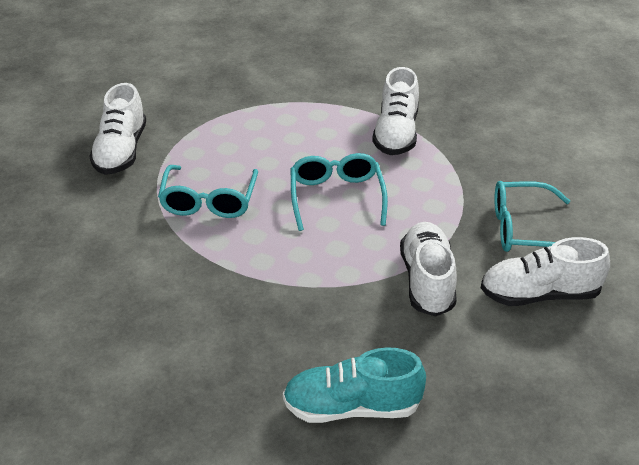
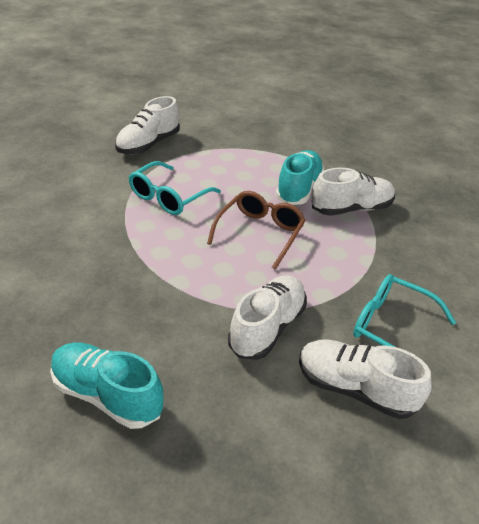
camera: 30 degrees right, 0 degrees up
(329, 134) = (298, 189): none -> turquoise shoe
(336, 197) = (260, 233): turquoise glasses -> brown glasses
(396, 133) = (351, 209): white shoe -> white shoe turned 150 degrees counterclockwise

